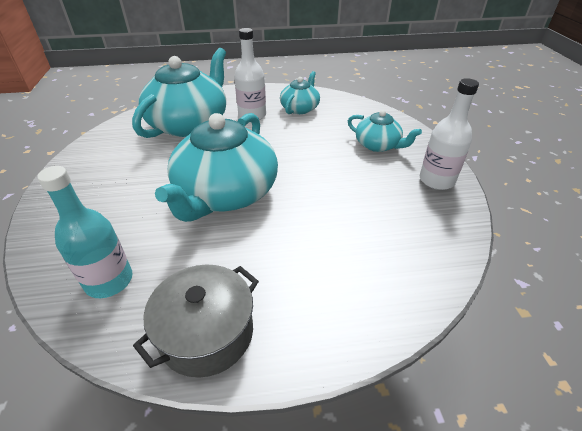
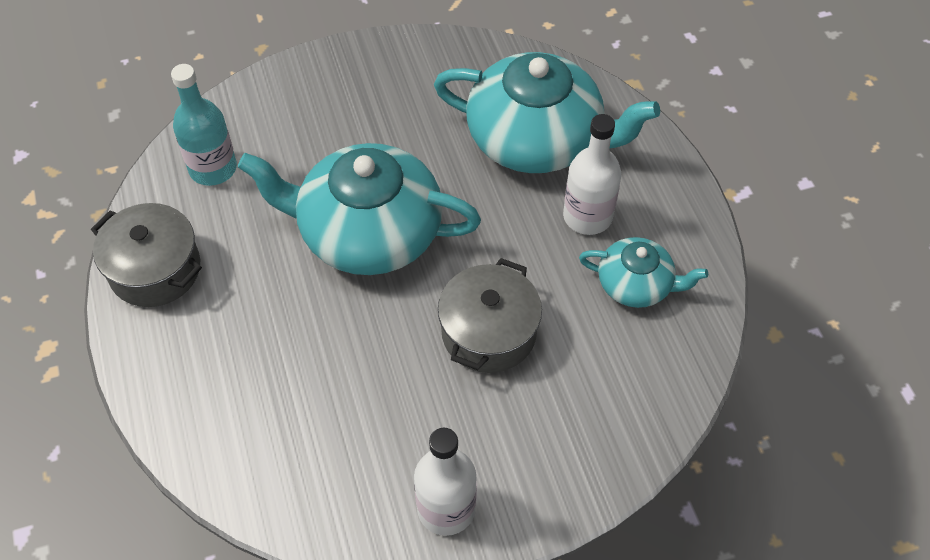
camera: 80 degrees right, 15 degrees up
(319, 154) = (489, 332): none -> grey pot
(378, 145) = (535, 420): turquoise teapot -> none

